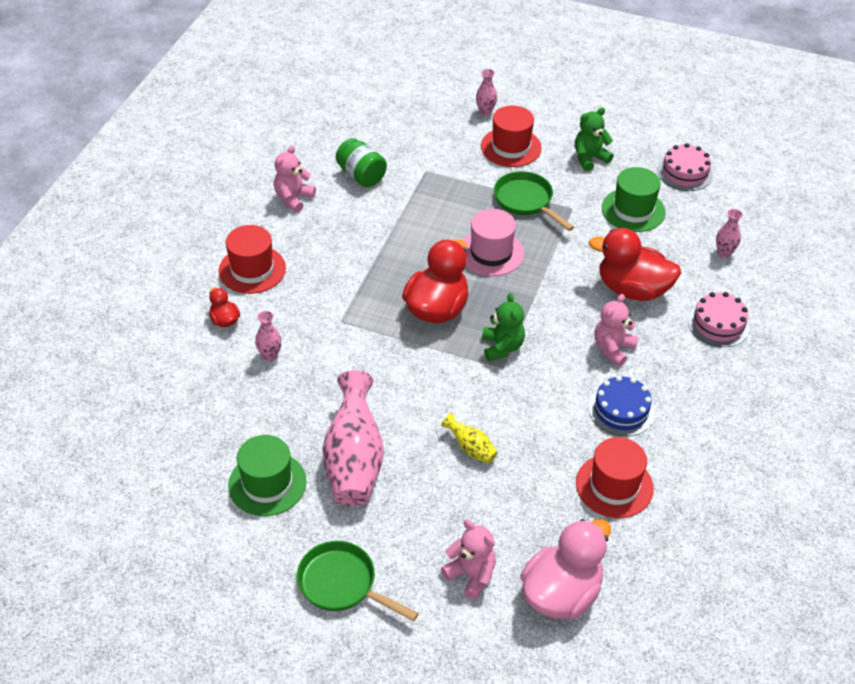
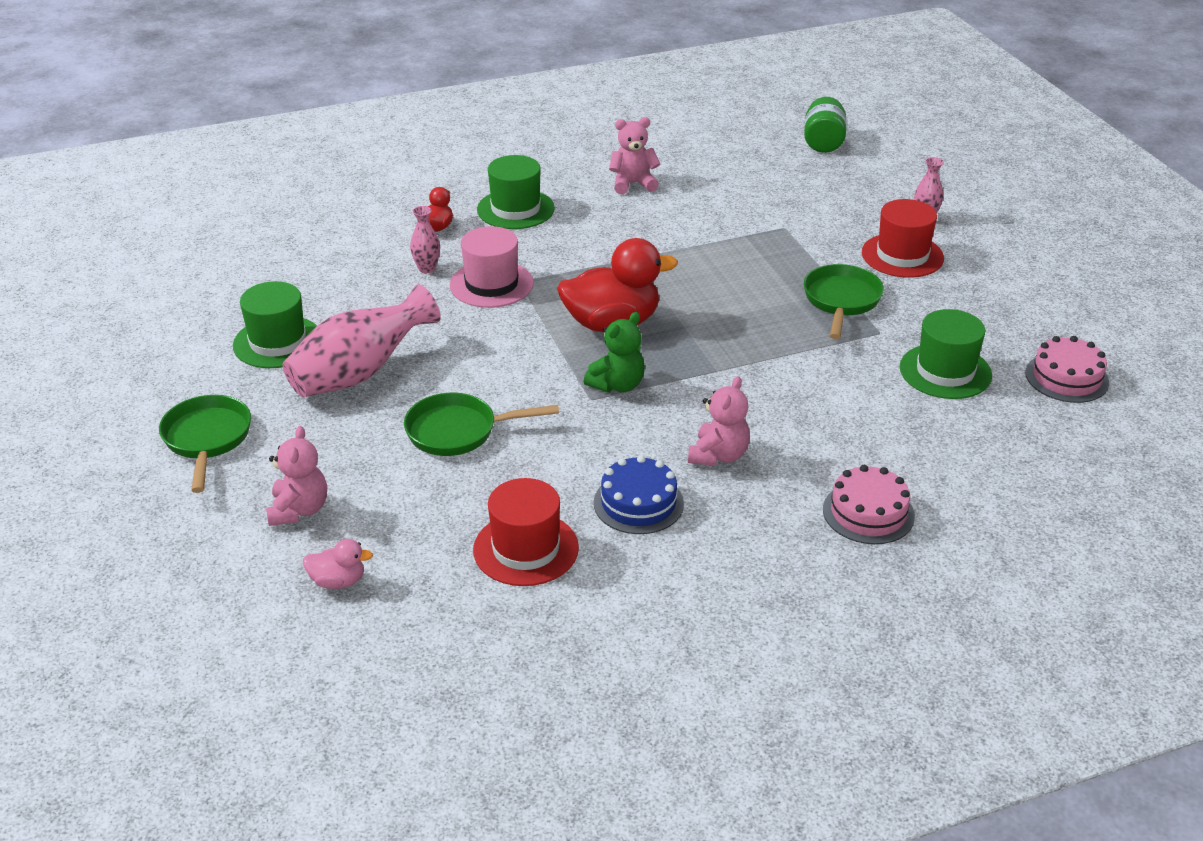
camera: 50 degrees right, 10 degrees down
(252, 269) = (515, 209): red hat -> green hat
(361, 175) = (719, 200): green jar -> green jar (823, 142)
(470, 448) = (459, 431): yellow vase -> green pan
(491, 253) = (735, 316): pink hat -> pink hat (491, 284)
(561, 593) = (338, 581): pink duck -> pink duck, size x0.47
(589, 158) = (973, 307): green teddy bear -> none
(613, 348) = (718, 455): pink teddy bear -> pink teddy bear turned 120 degrees clockwise
(632, 289) = (825, 427): red duck -> none
(724, 253) = (987, 465): pink vase -> none

